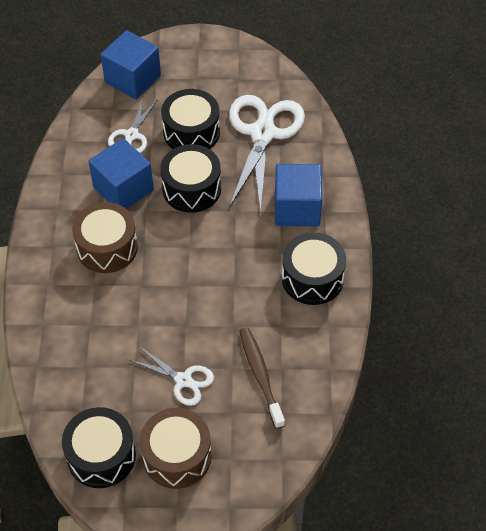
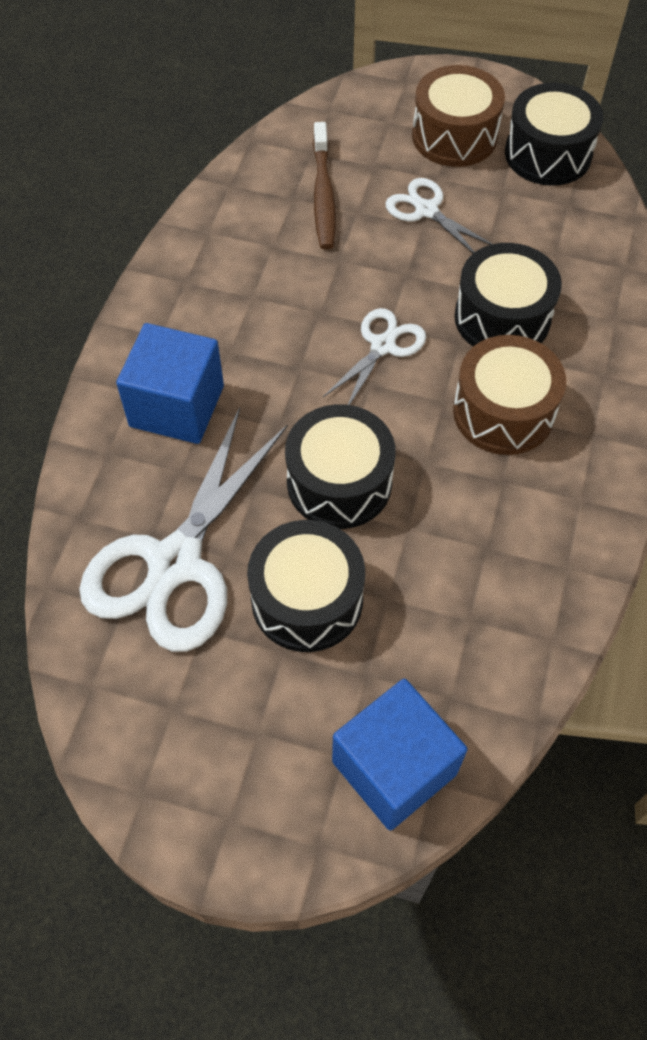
camera: 165 degrees left, 5 degrees up
(123, 189) = (459, 510): blue cube -> none
(132, 135) = (423, 621): white scissors -> white scissors (382, 346)
(312, 278) = (201, 297): black drum -> black drum (502, 318)

